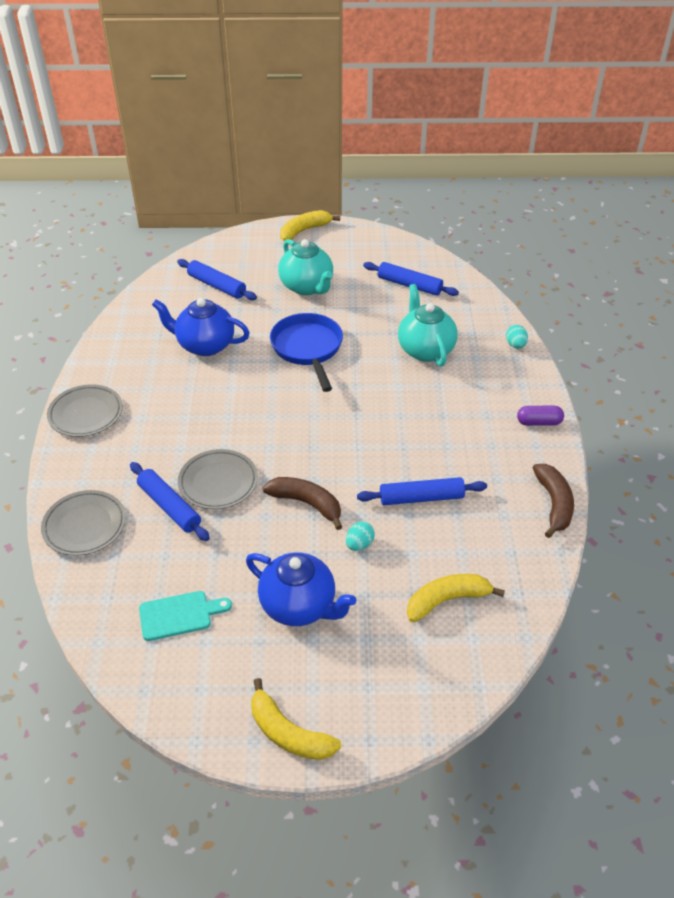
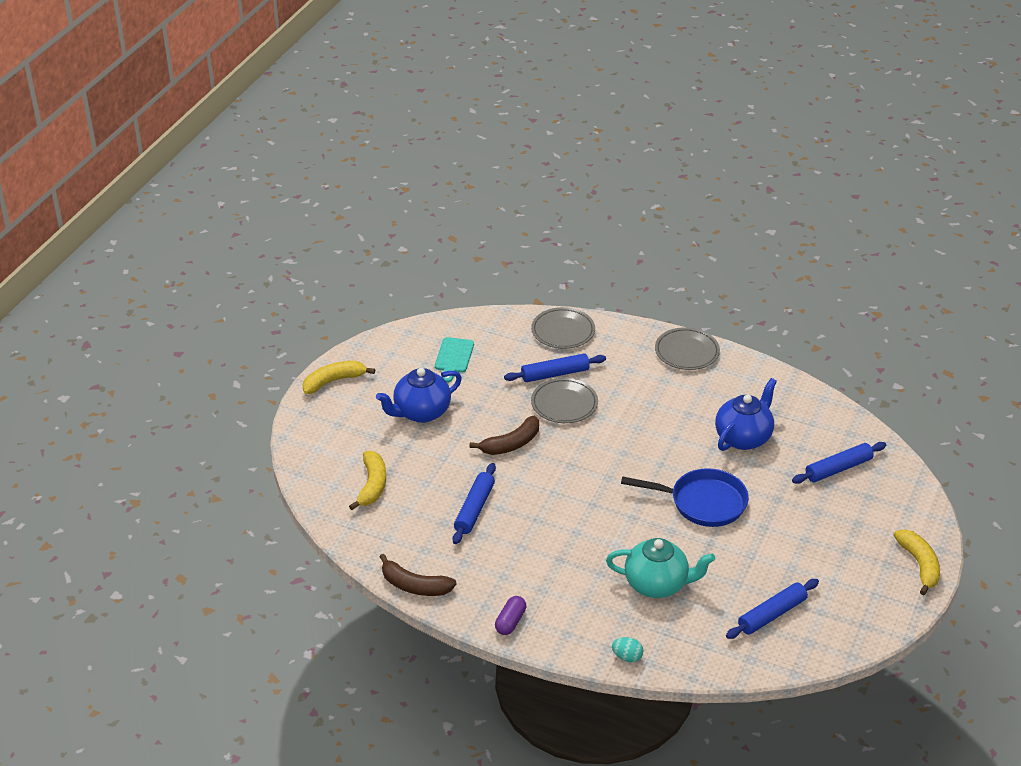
camera: 115 degrees right, 5 degrees down
(307, 287) = (806, 533): turquoise teapot -> none
(359, 544) = (453, 458): turquoise egg -> none

